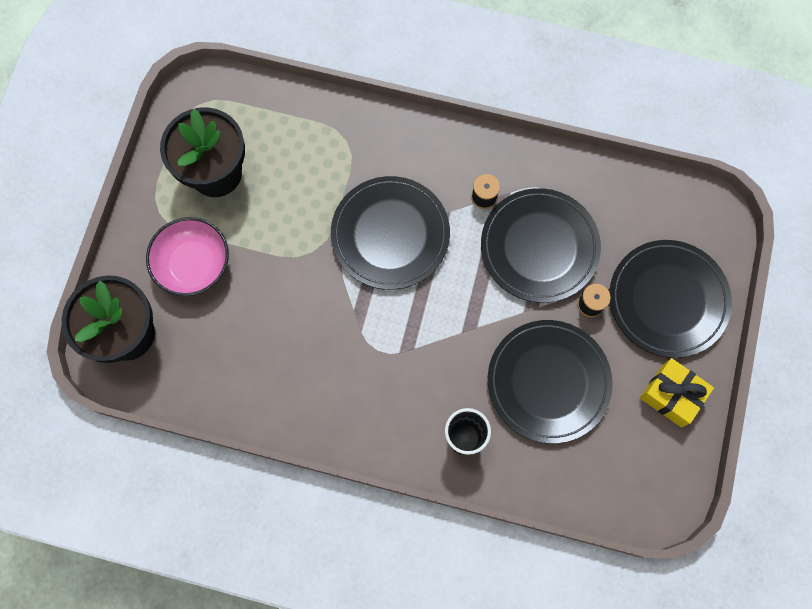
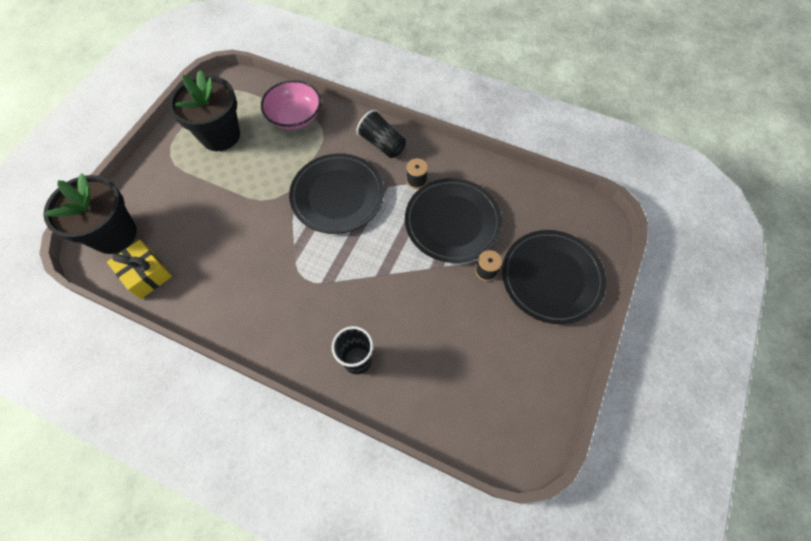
camera: 10 degrees right, 10 degrees down
(193, 264) = (182, 193): pink bowl -> pink bowl (295, 117)
(429, 151) = (382, 144): none -> black cup
(548, 382) = (439, 326): black plate -> none
(671, 395) = (544, 355): yellow gift -> yellow gift (146, 274)

